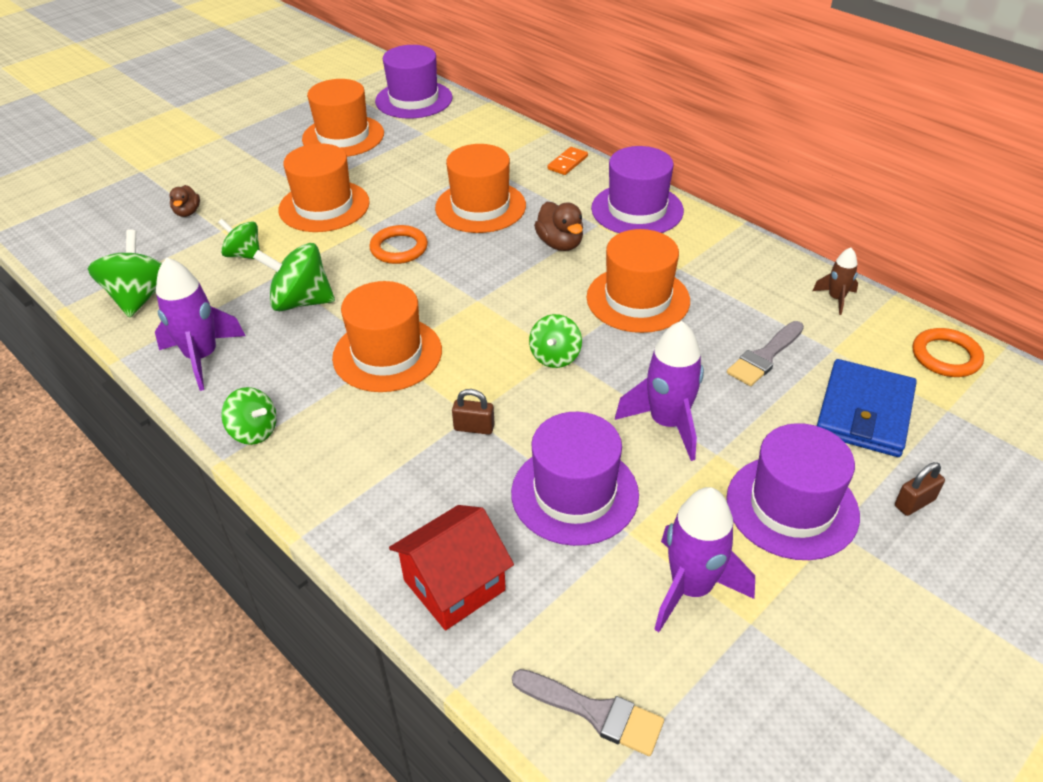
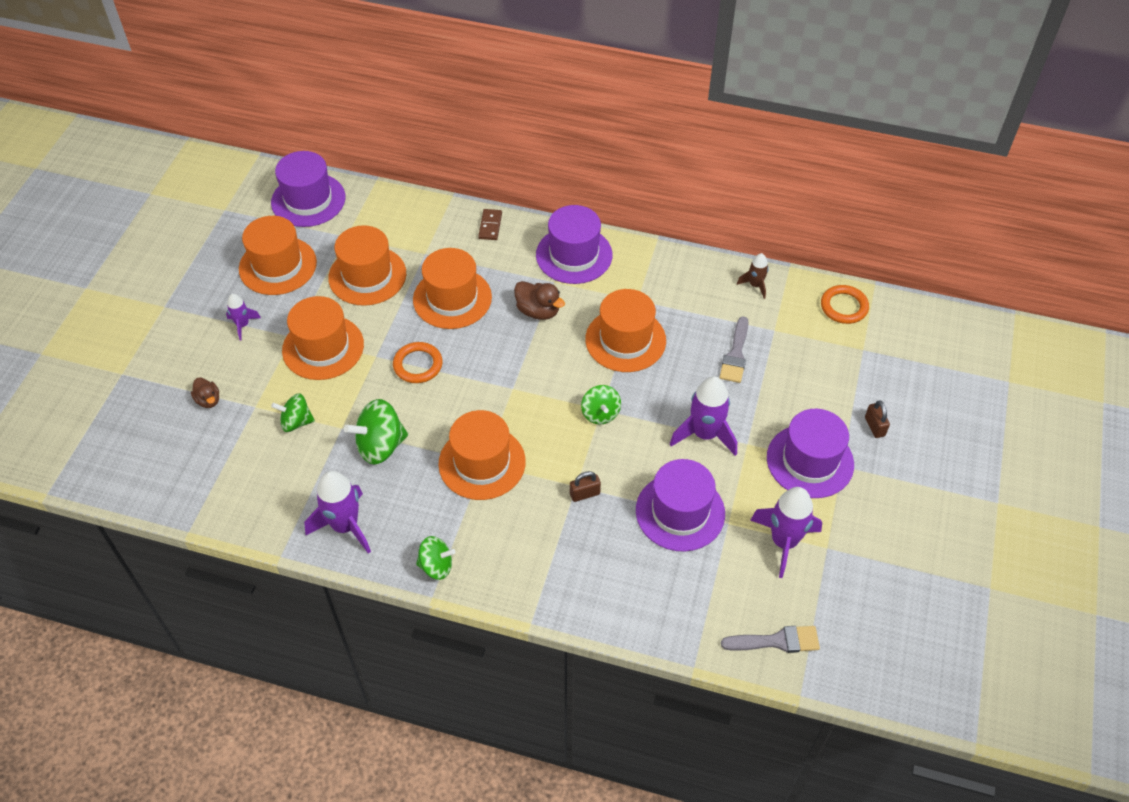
camera: 30 degrees left, 10 degrees up
(140, 297) = (245, 497): green spinning top -> none
(272, 168) = (243, 325): none -> purple rocket
(415, 166) = (367, 276): none -> orange hat
(454, 585) = (649, 607): red house -> none
(568, 163) = (490, 226): orange domino -> brown domino
(864, 412) = (817, 372): blue wallet -> none
(914, 503) = (874, 426): brown padlock -> brown padlock turned 45 degrees counterclockwise

